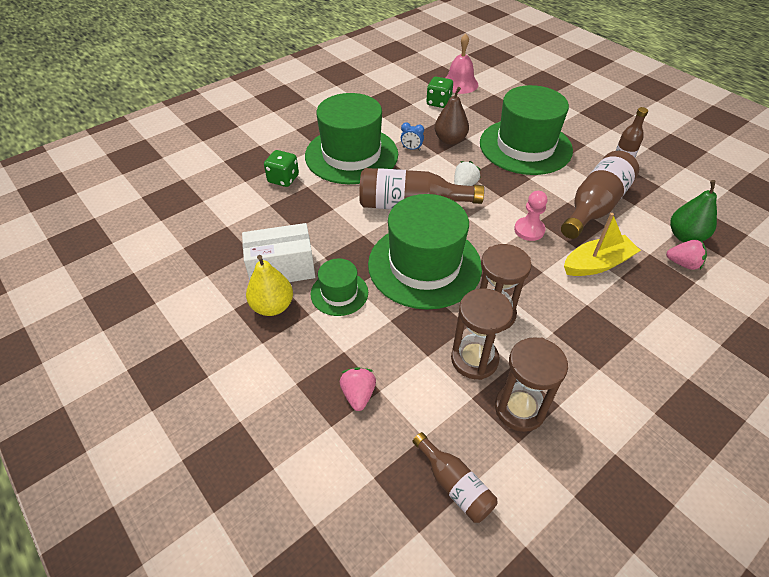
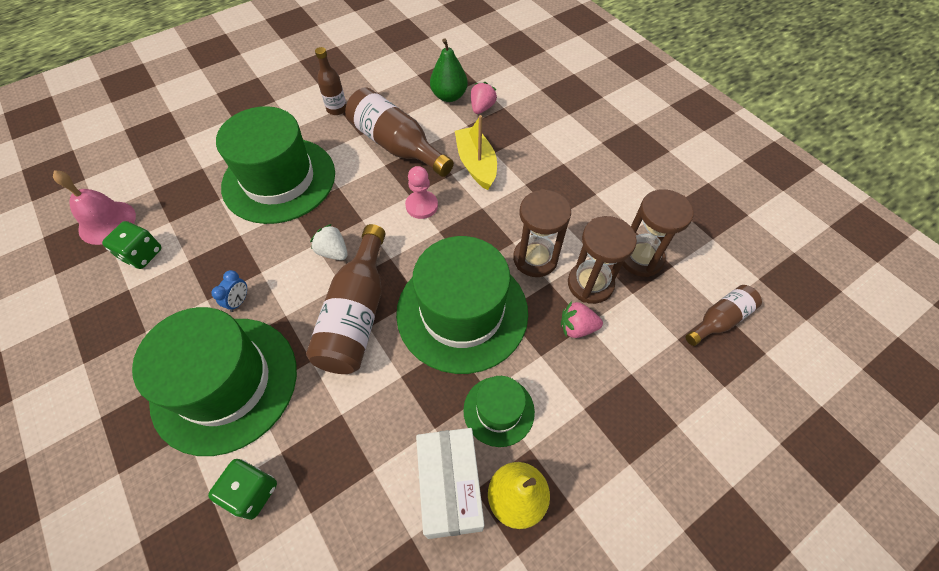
camera: 85 degrees left, 10 degrees up
(358, 394) = (638, 395): pink strawberry -> pink strawberry (577, 327)
(450, 140) = (237, 253): brown pear -> none

